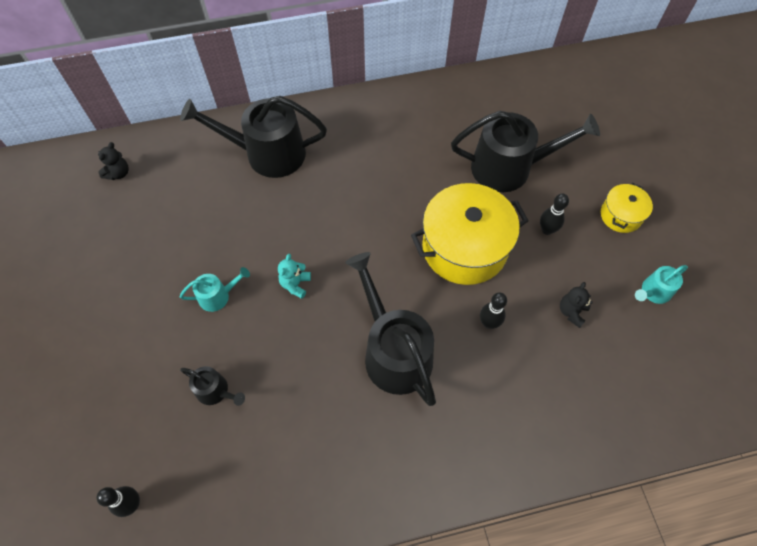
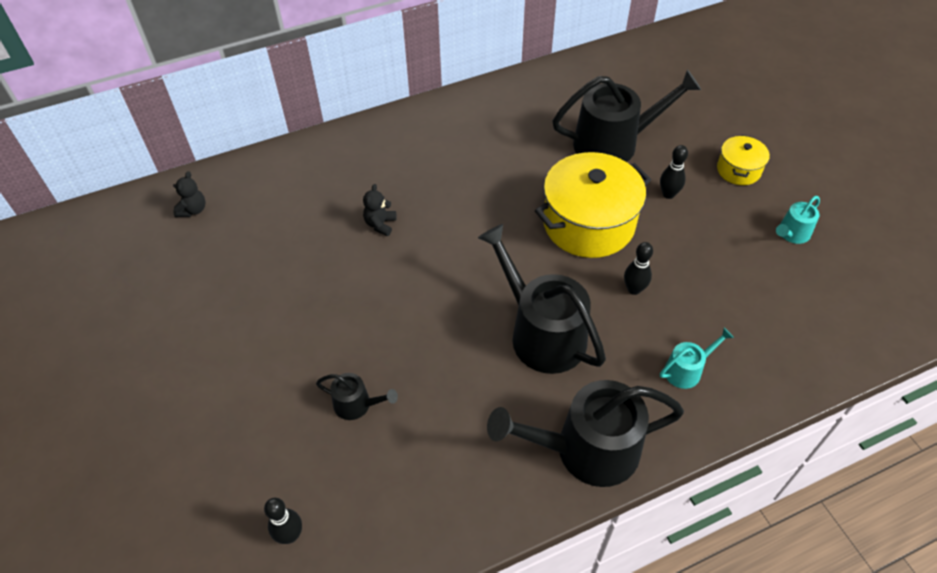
camera: 10 degrees left, 10 degrees down
(218, 296) = (335, 311): turquoise watering can -> turquoise watering can (686, 370)
(267, 153) = (355, 167): black watering can -> black watering can (586, 449)
(295, 284) = (418, 286): turquoise teddy bear -> none
(571, 312) = (715, 265): black teddy bear -> black teddy bear (380, 224)

